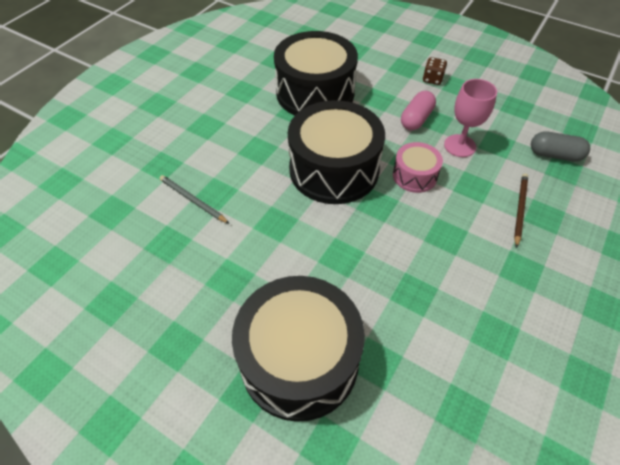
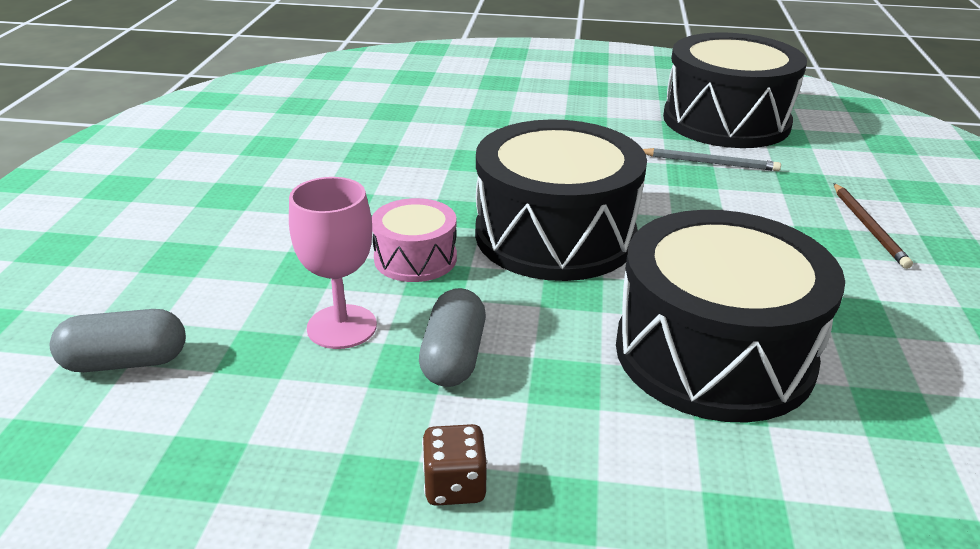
camera: 155 degrees right, 20 degrees down
(299, 360) = (468, 100): black drum -> black drum (726, 121)
(416, 119) = (453, 357): pink capsule -> grey capsule
(520, 209) = (222, 256): brown pencil -> brown pencil (868, 227)

